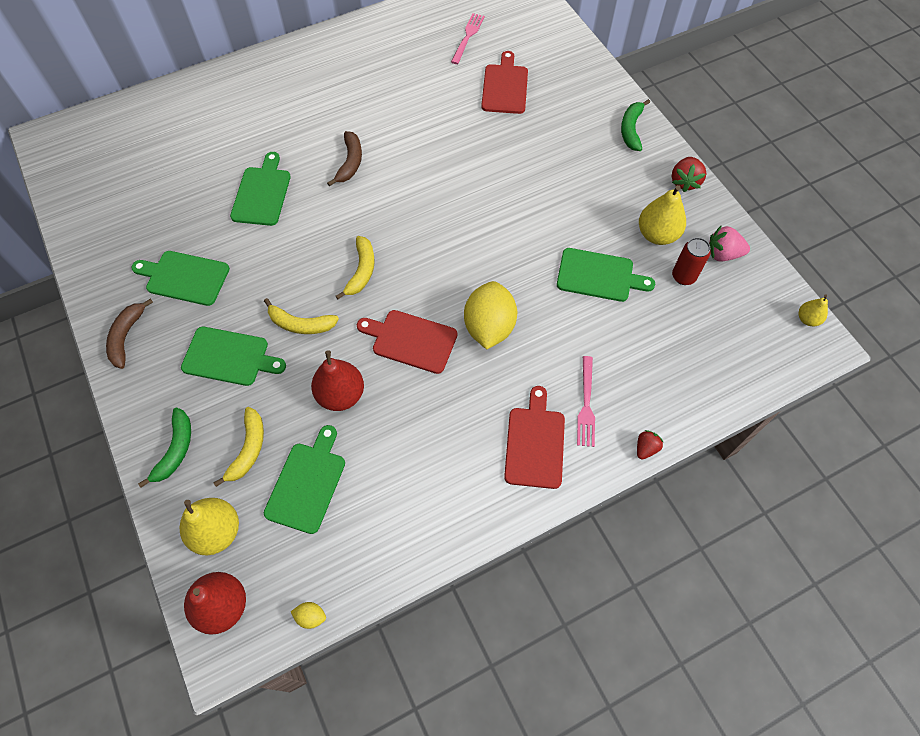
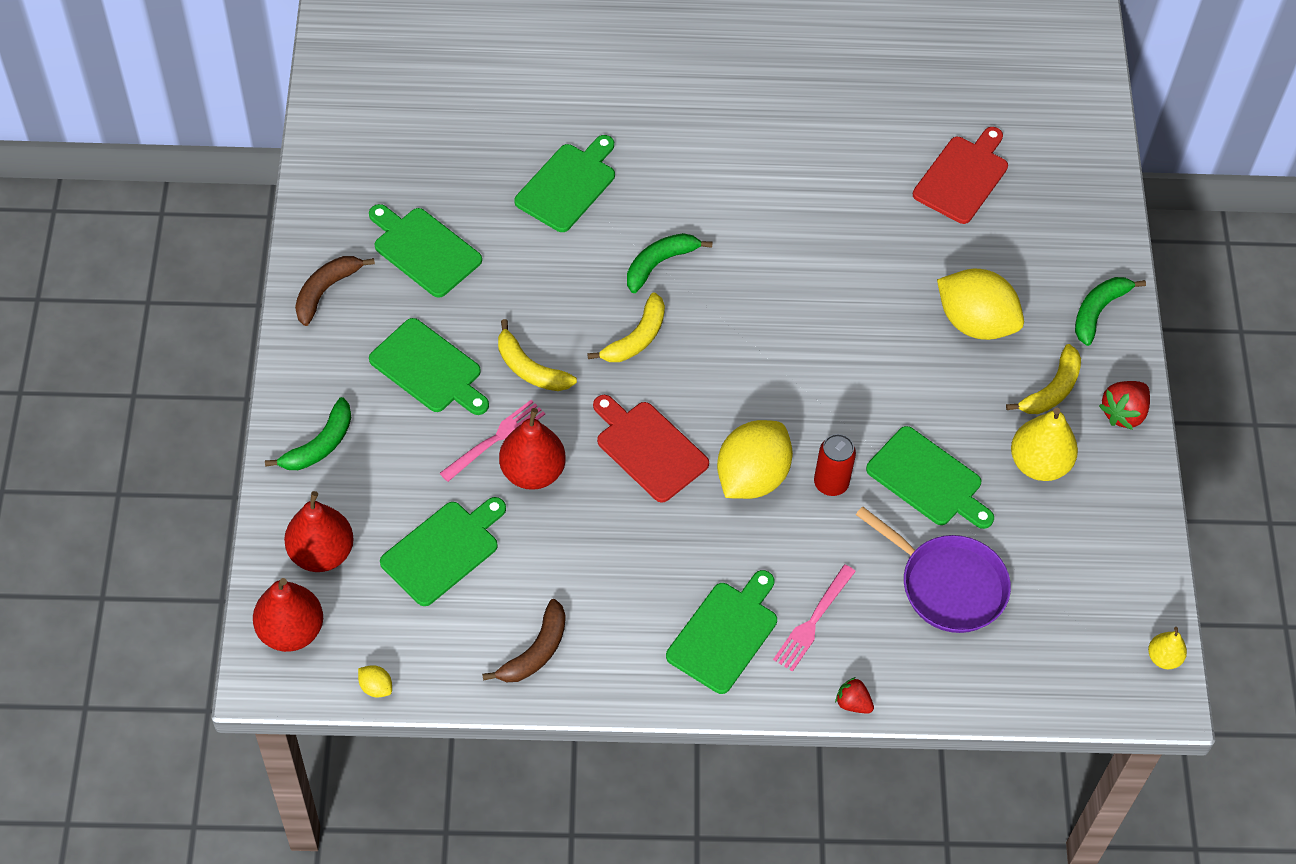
camera: 25 degrees right, 5 degrees down
(217, 532) = (321, 553): yellow pear -> red pear
(248, 449) = (398, 482): yellow banana -> yellow banana (1052, 389)
(350, 162) = (699, 193): brown banana -> brown banana (536, 651)
(350, 217) = (659, 264): none -> green banana
(468, 36) = (956, 83): pink fork -> pink fork (496, 439)
(535, 443) = (725, 633): red cutting board -> green cutting board
(566, 167) = (975, 322): none -> yellow lemon
(646, 448) = (853, 703): red strawberry -> red strawberry turned 120 degrees counterclockwise
(654, 337) = (948, 585): none -> purple pan
(683, 276) = (1037, 531): red can -> red can (831, 483)
(722, 254) = (1109, 527): pink strawberry -> none

